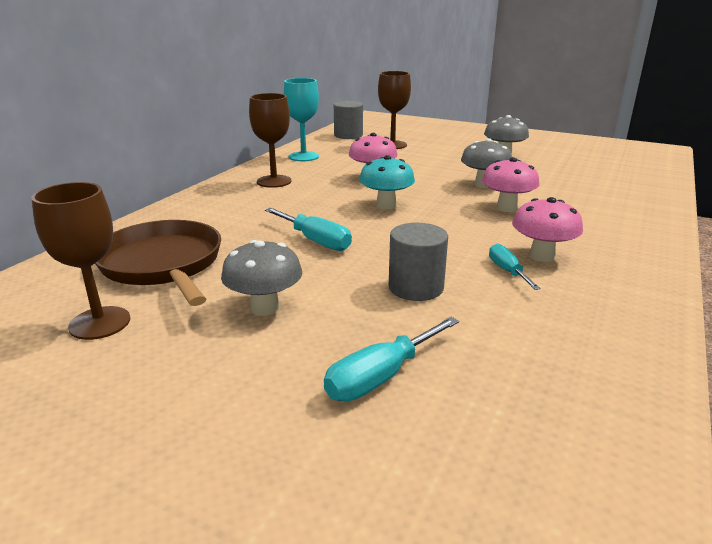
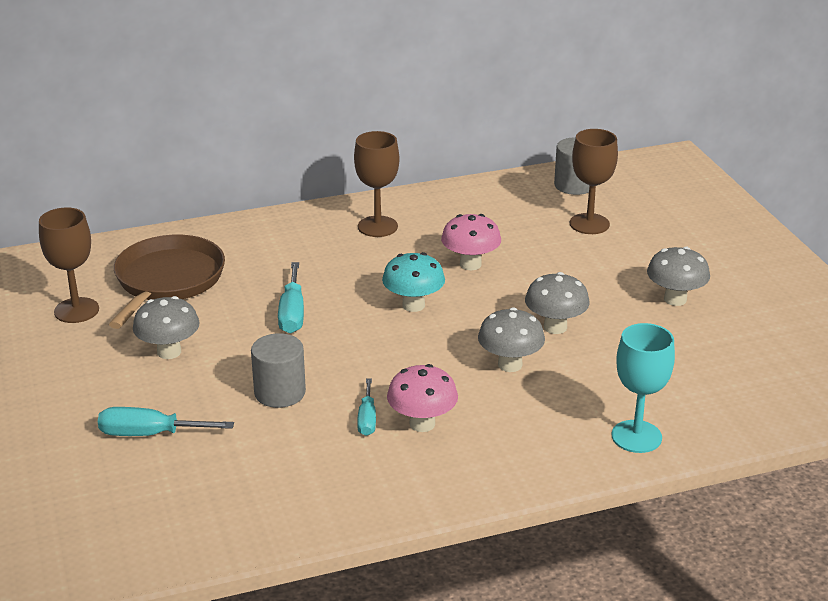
camera: 45 degrees right, 5 degrees up
(303, 156) = (464, 202): turquoise goblet -> turquoise goblet (636, 436)
(506, 208) = (510, 365): pink mushroom -> grey mushroom
(507, 271) = (367, 419): turquoise screwdriver -> turquoise screwdriver turned 150 degrees clockwise

